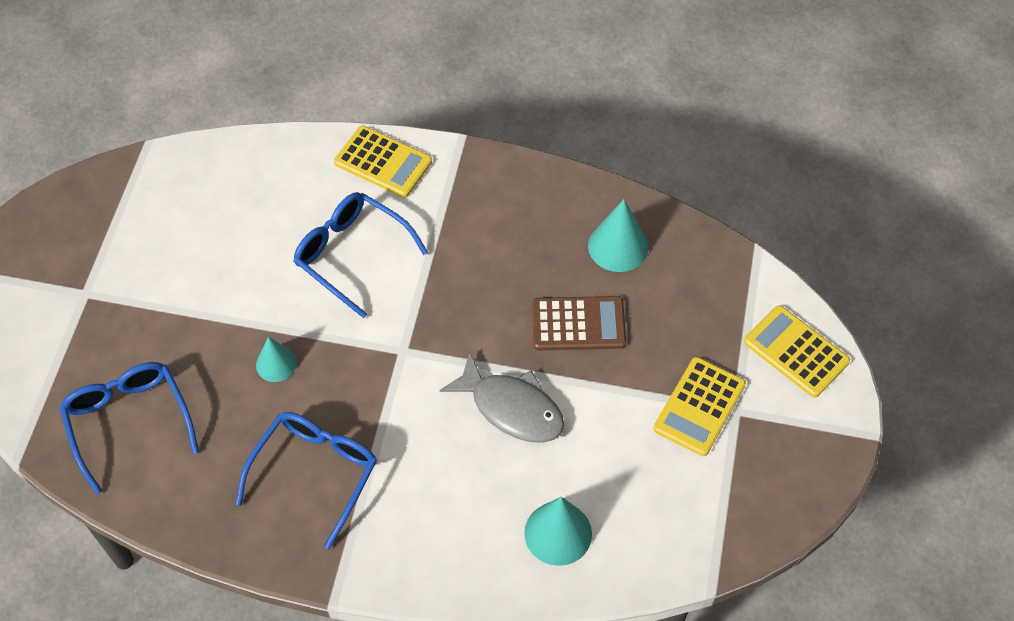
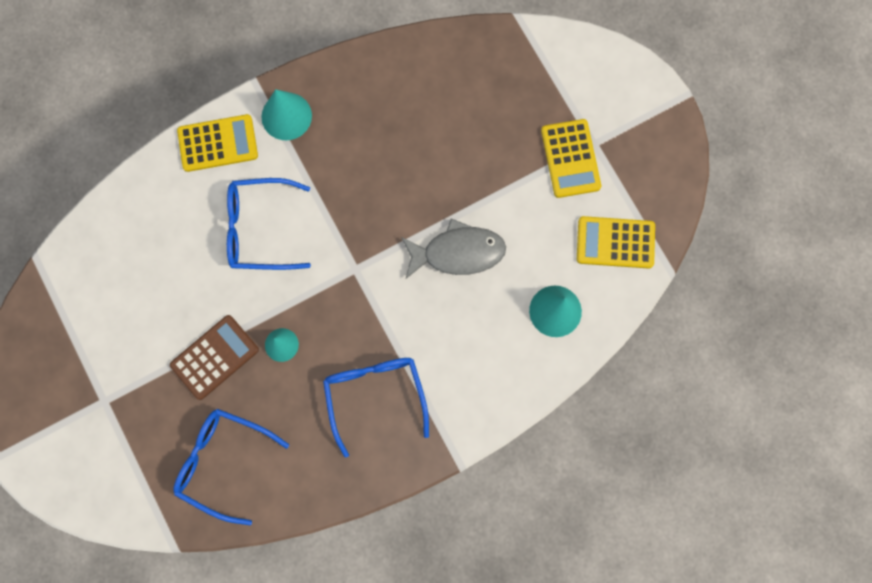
camera: 40 degrees left, 20 degrees up
(578, 324) = (450, 161): brown calculator -> brown calculator (215, 357)
(618, 246) = (428, 84): turquoise cone -> turquoise cone (286, 116)
(796, 351) = (598, 73): yellow calculator -> yellow calculator (615, 242)

